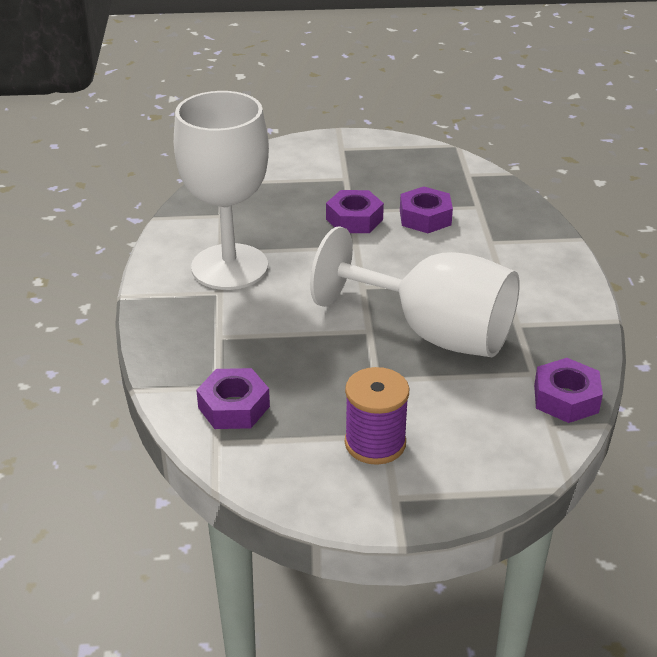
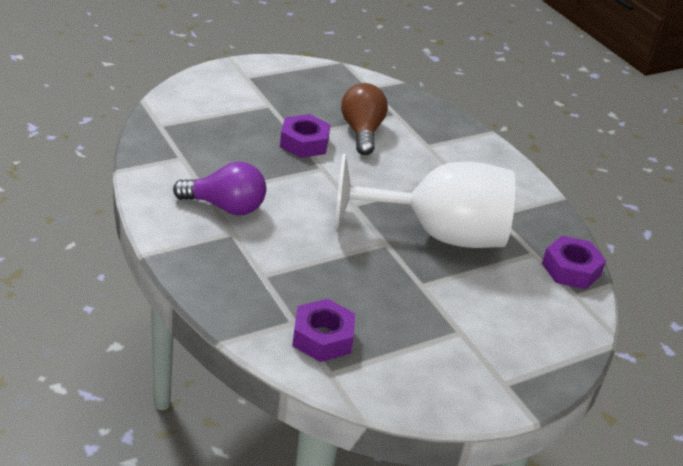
camera: 30 degrees left, 0 degrees up
(229, 267) = (225, 207): white goblet -> purple light bulb
(375, 443) = (458, 341): purple spool -> none
(425, 217) = (362, 132): purple nut -> brown light bulb

